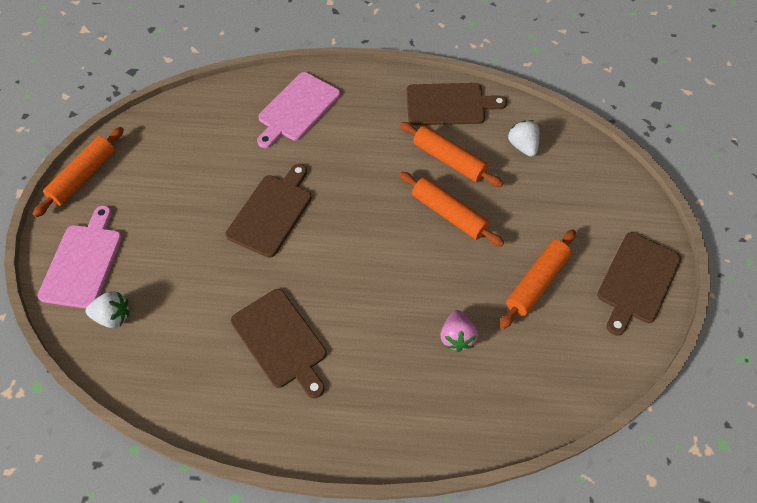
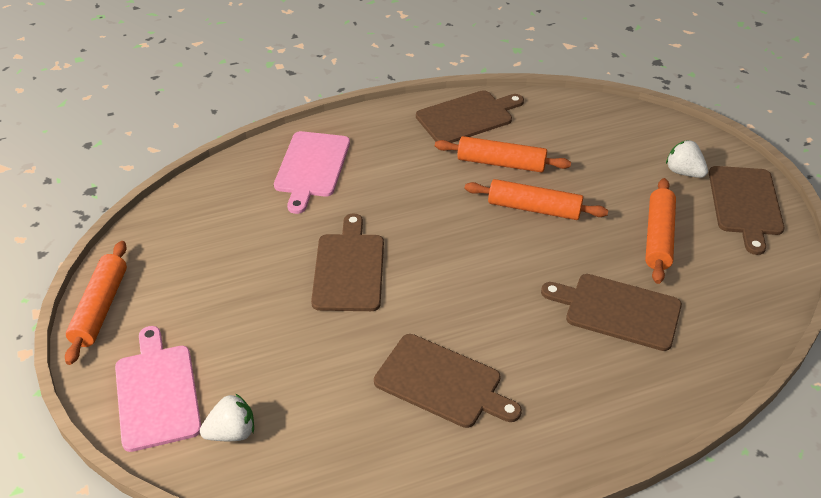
camera: 25 degrees left, 15 degrees down
(457, 337) = (618, 310): pink strawberry -> brown cutting board
(522, 146) = (563, 130): white strawberry -> white strawberry (684, 172)

